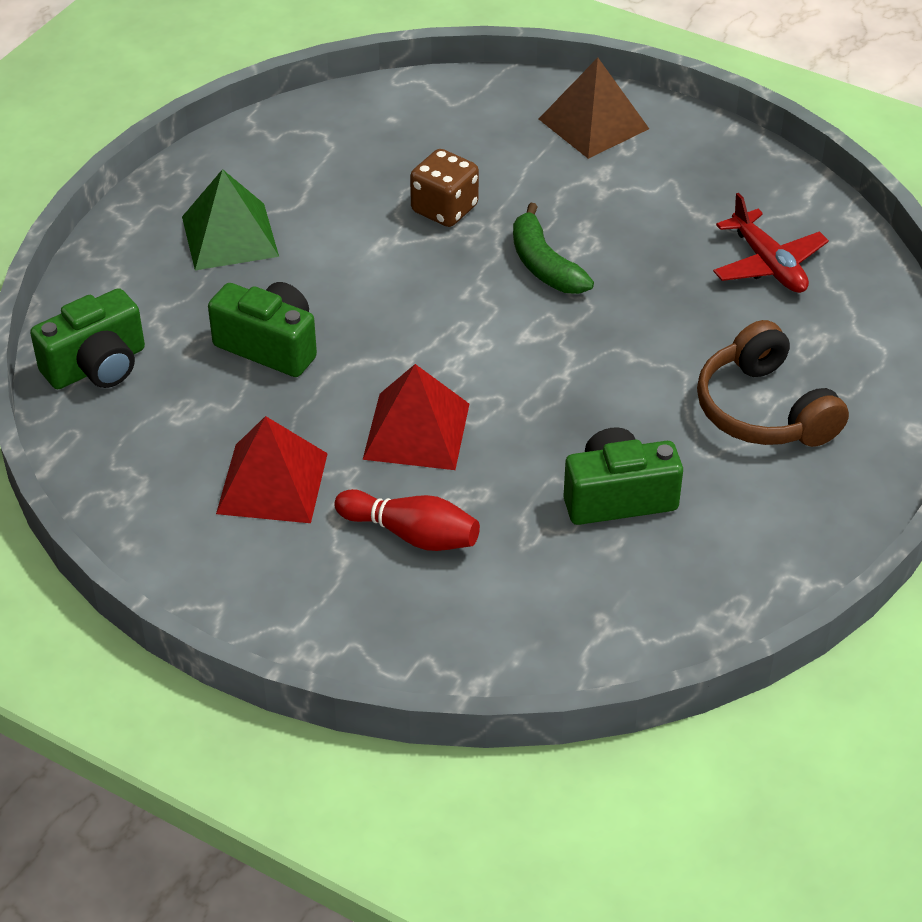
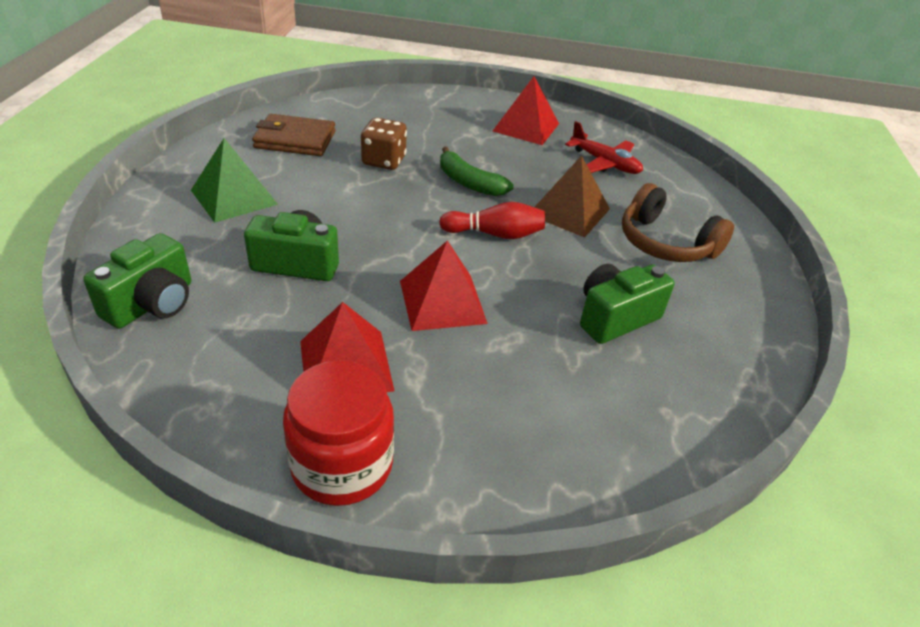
camera: 25 degrees left, 5 degrees down
(225, 584) = (342, 465): none -> red jar
(340, 154) = (295, 140): none -> brown wallet
(411, 534) = (482, 380): red bowling pin -> red bowling pin (495, 234)
(593, 124) = (452, 107): brown pyramid -> brown pyramid (569, 211)
(687, 179) = (526, 127): none -> red pyramid

